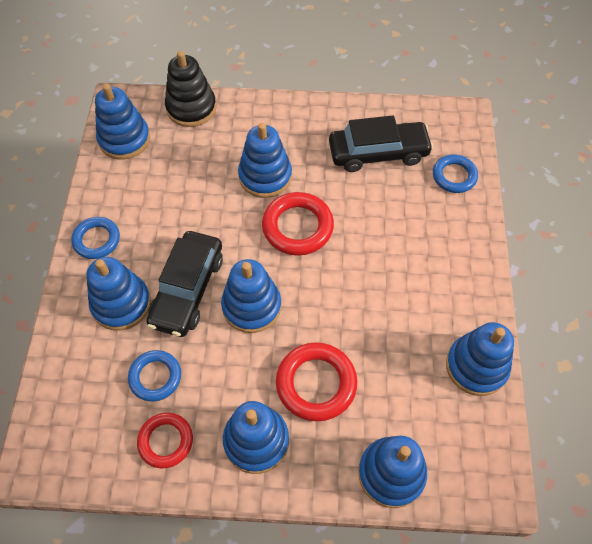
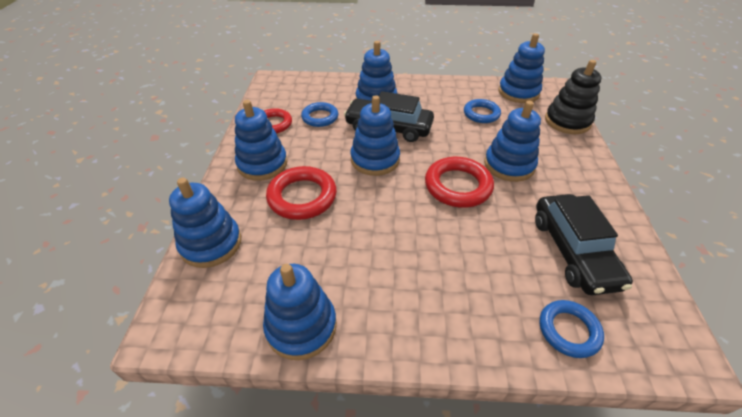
camera: 90 degrees right, 15 degrees down
(96, 240) = (426, 88): blue ring -> blue ring (481, 114)

